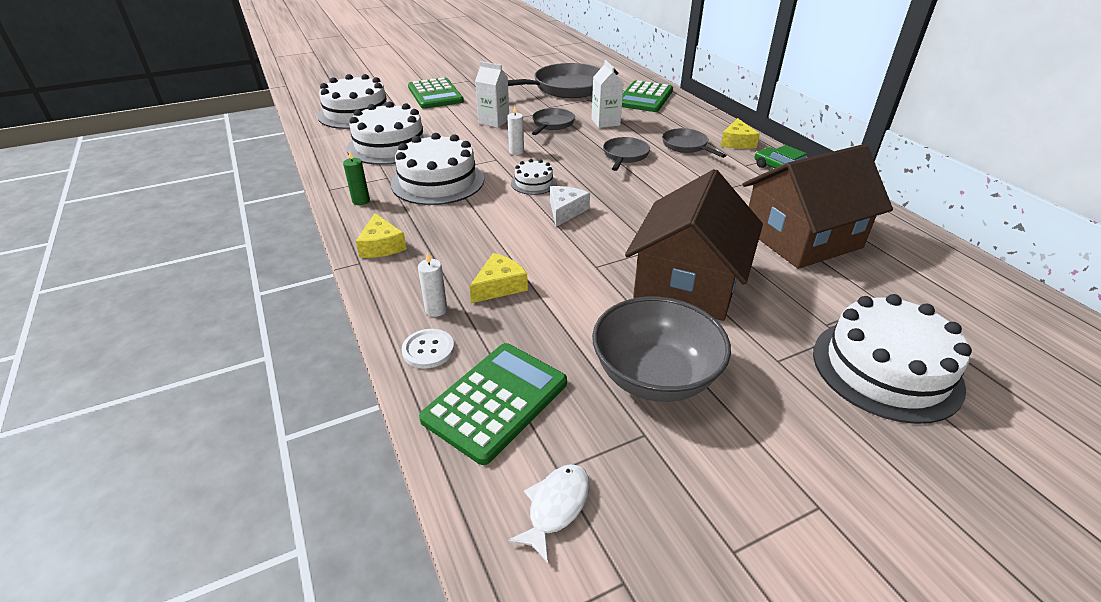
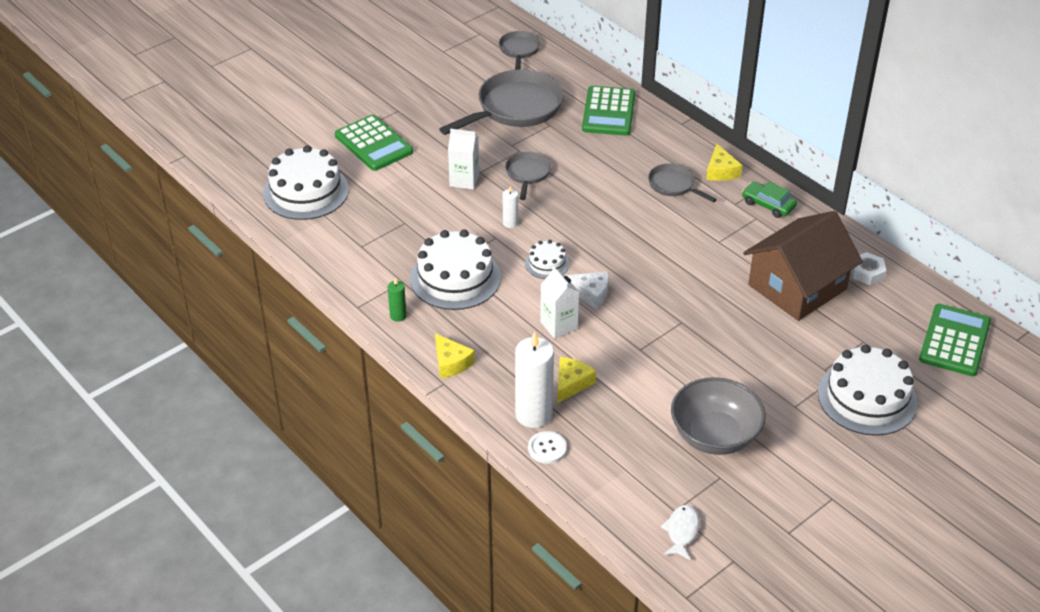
camera: 15 degrees left, 5 degrees up
(389, 145) = (376, 236): white cake -> none
(436, 310) = (533, 414): white candle -> white candle, size x2.10
(496, 401) = (615, 476): green calculator -> green calculator (954, 341)
(565, 211) = (591, 293): white cheese -> white cheese turned 105 degrees clockwise
(605, 122) = (581, 161): white carton -> white carton (559, 325)
(625, 156) = (618, 210): grey pan -> grey pan (519, 50)
(688, 282) = (717, 351): brown house -> none
(890, 237) = (867, 272): none -> white nut

